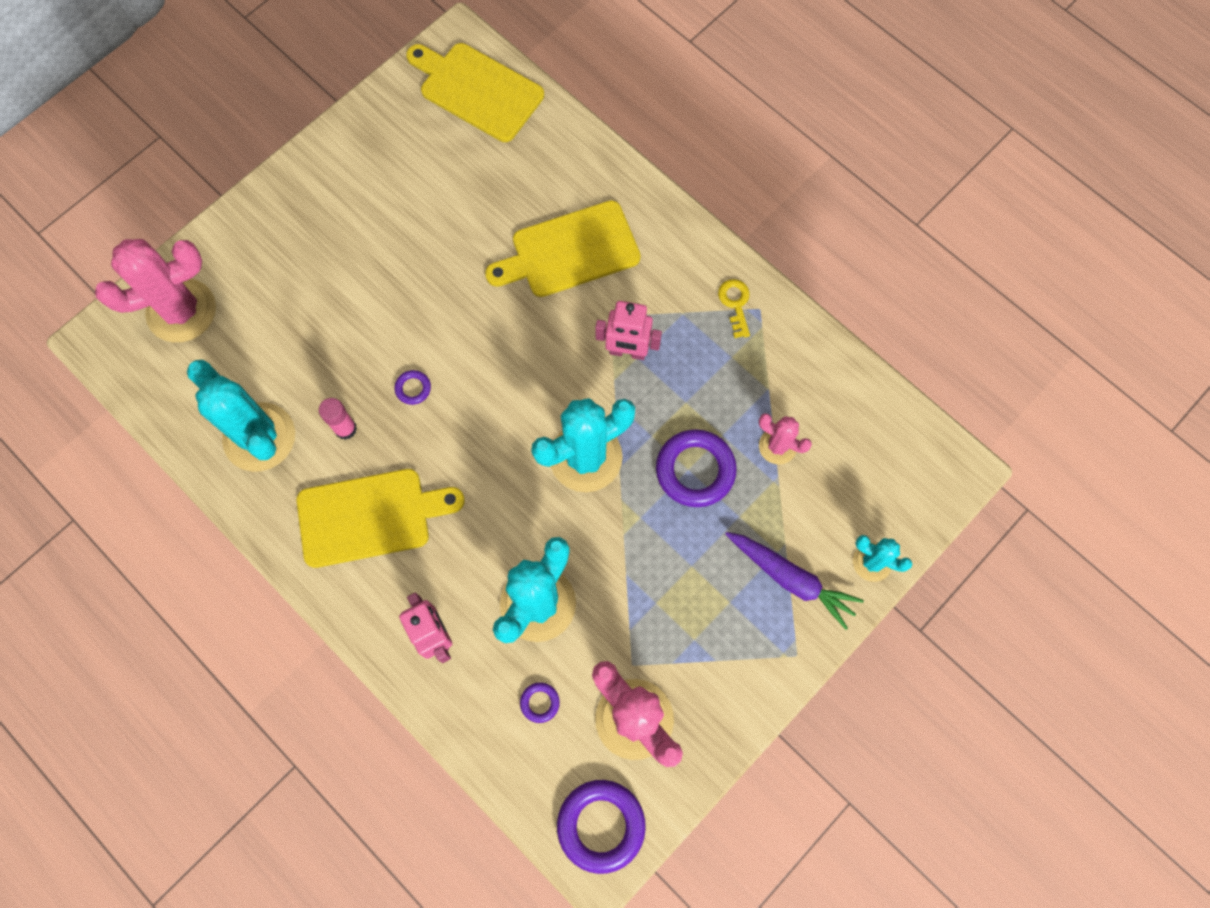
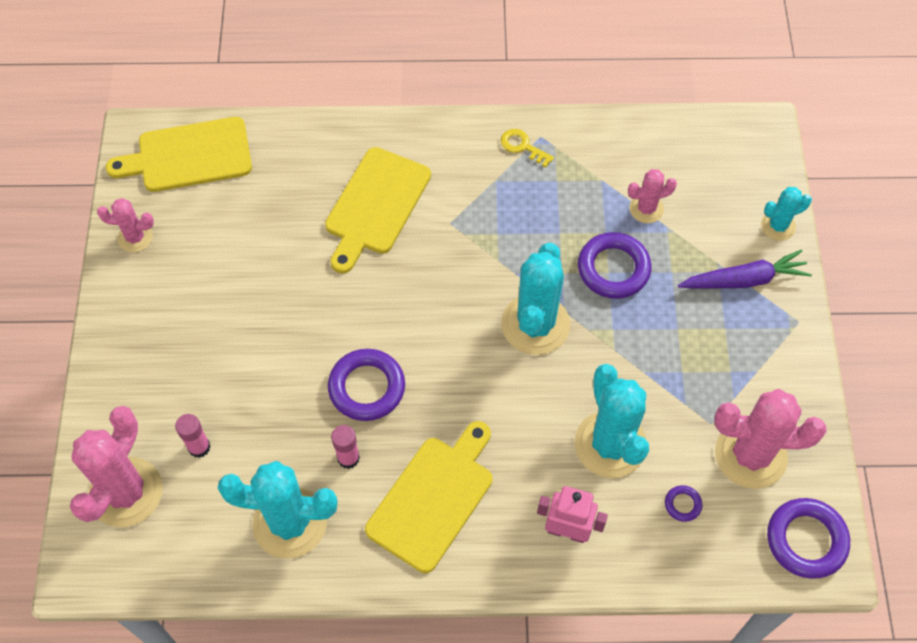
camera: 45 degrees left, 10 degrees down
(258, 323) = (199, 447): none -> pink glue stick
(376, 123) = (135, 237): none -> pink cactus
(413, 388) = (367, 387): purple ring -> purple ring, size x2.16
(627, 352) = (487, 235): pink robot -> none

